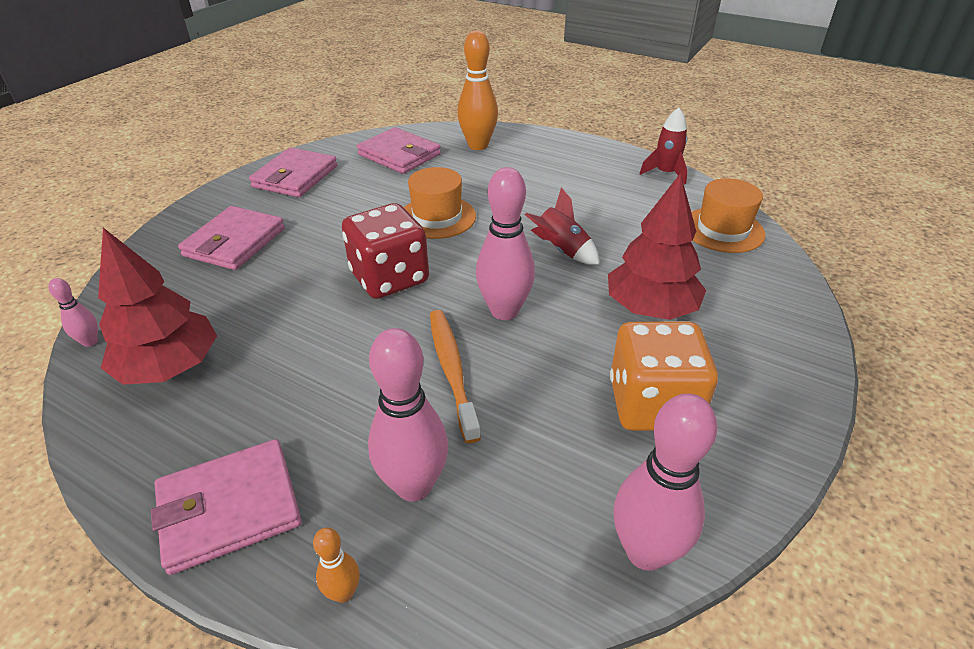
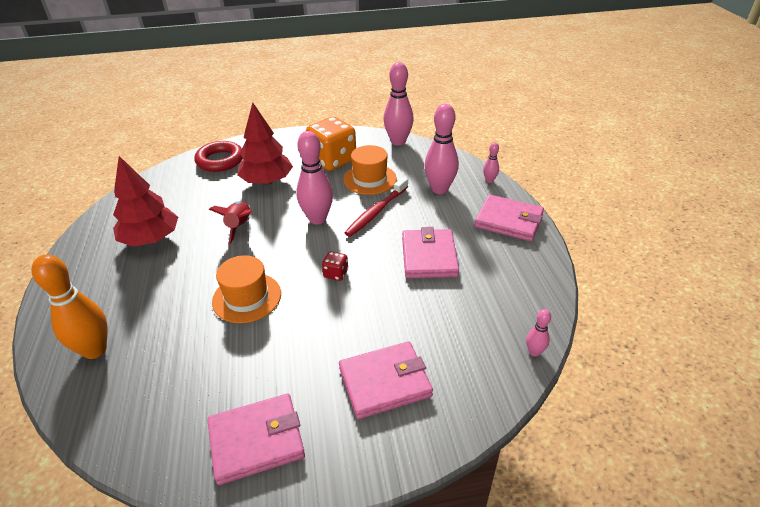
camera: 130 degrees left, 0 degrees up
(170, 367) = (496, 299): red tree -> red tree (151, 239)
(343, 593) = (489, 180): orange bowling pin -> pink bowling pin
(389, 278) = (336, 273): red dice -> red dice, size x0.43
(399, 154) = (151, 394): pink wallet -> pink wallet (429, 256)
(452, 370) = (376, 212): orange toothbrush -> red toothbrush
(665, 173) = (92, 228): red rocket -> none
(722, 230) = (164, 185): orange hat -> orange hat (370, 179)
(759, 290) = (220, 160): none -> red ring

